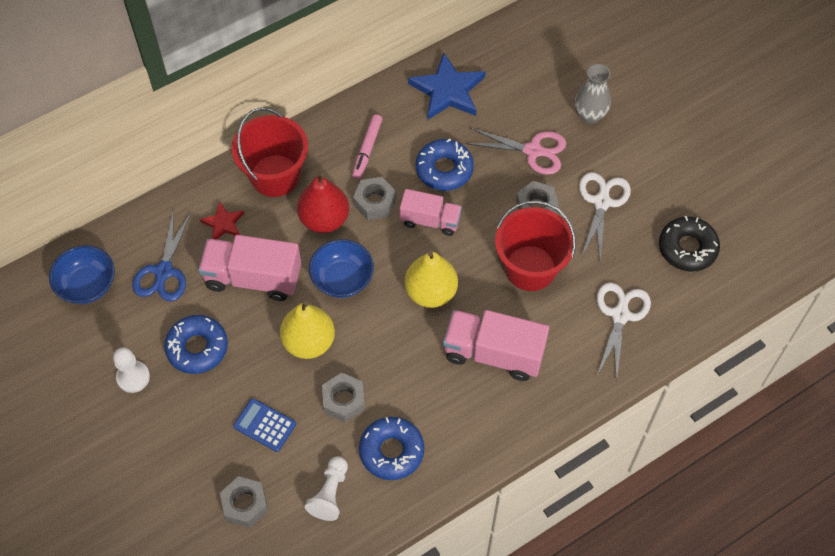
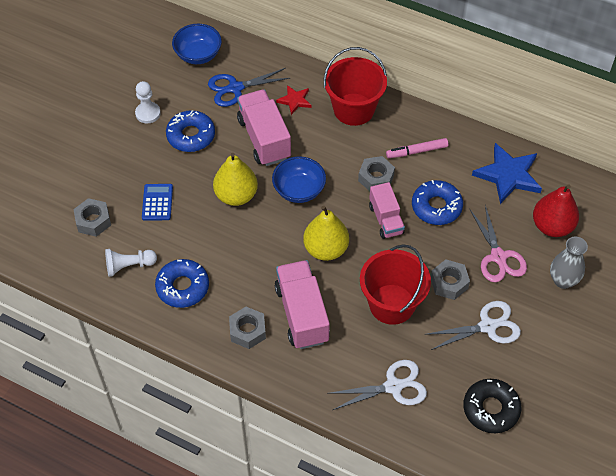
camera: 60 degrees right, 5 degrees down
(324, 219) = (339, 155): red pear -> red pear (552, 226)
(344, 400) = (204, 239): grey nut -> grey nut (247, 331)

